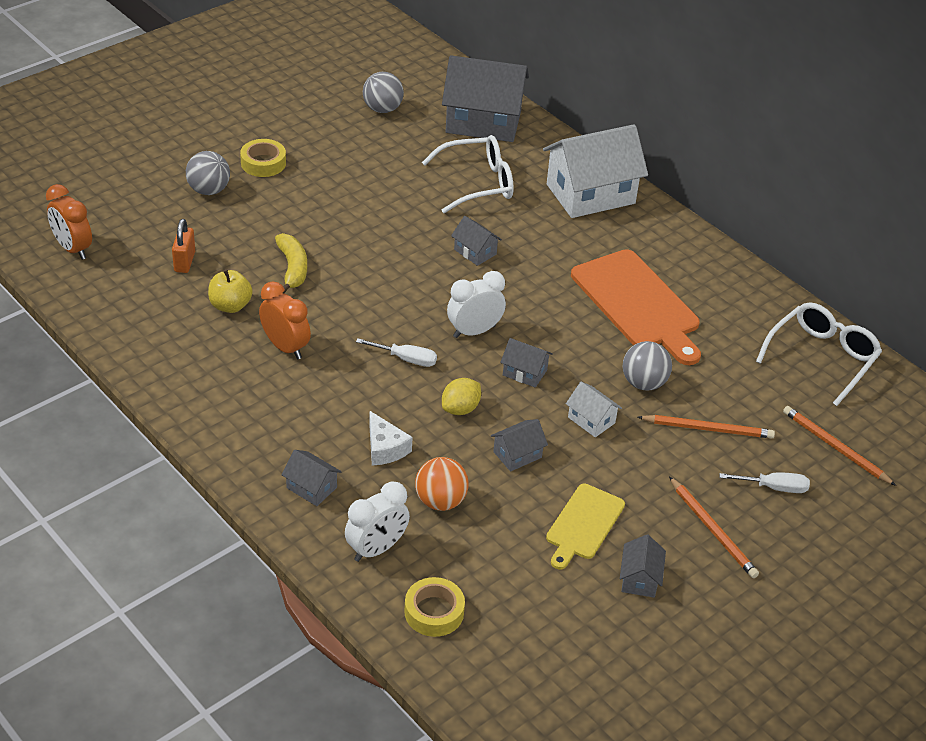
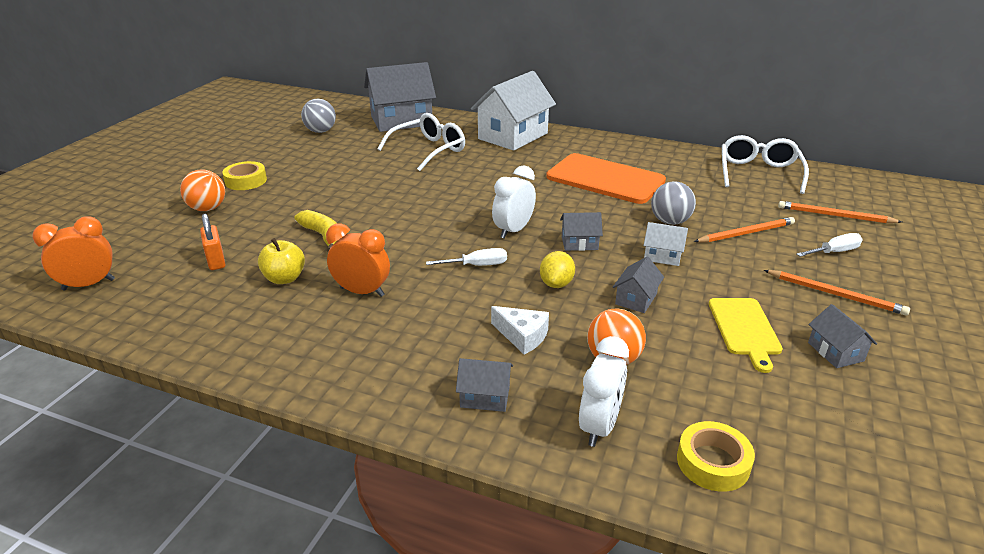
camera: 25 degrees left, 10 degrees down
(73, 249) = (88, 284): orange clock -> orange clock turned 135 degrees clockwise
(209, 190) = (207, 208): grey ball -> orange ball
(475, 252) = (465, 185): grey house -> none

